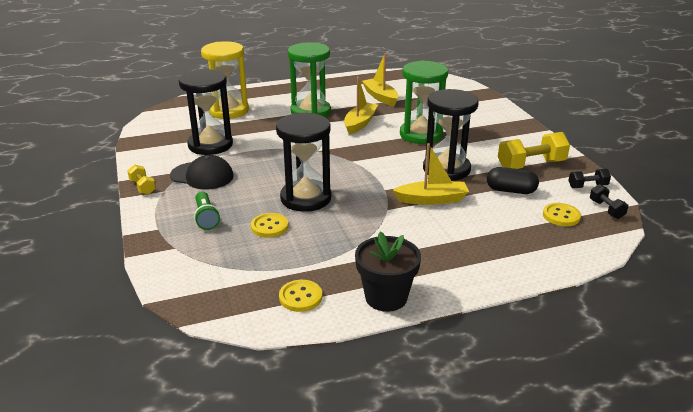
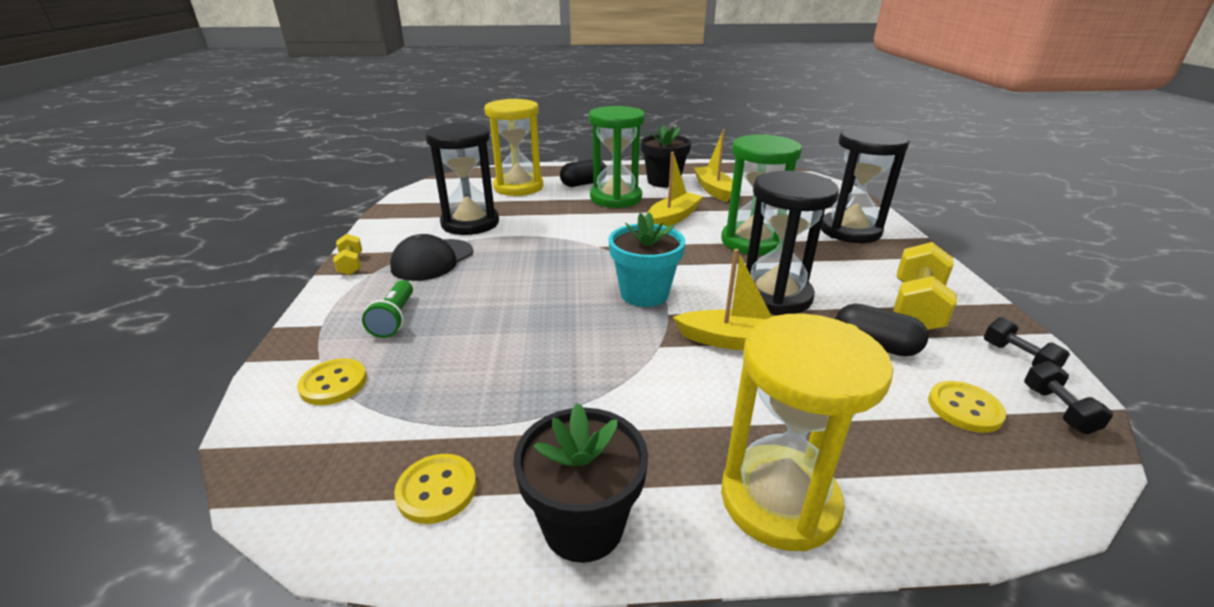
camera: 15 degrees right, 0 degrees up
(202, 176) = (432, 260): black cap -> black cap turned 90 degrees clockwise
(269, 226) = (470, 347): yellow button -> yellow button (333, 383)
(279, 102) = (583, 184): none -> black capsule
(306, 198) = (547, 310): black hourglass -> black hourglass (850, 231)
(340, 94) = (663, 181): none -> black flower pot
(364, 179) = (644, 294): none -> turquoise flower pot
(477, 271) = (779, 500): none -> yellow hourglass
(531, 165) = (916, 307): yellow dumbbell -> yellow dumbbell turned 60 degrees counterclockwise
(587, 186) = (1018, 358): black dumbbell -> black dumbbell turned 60 degrees clockwise

